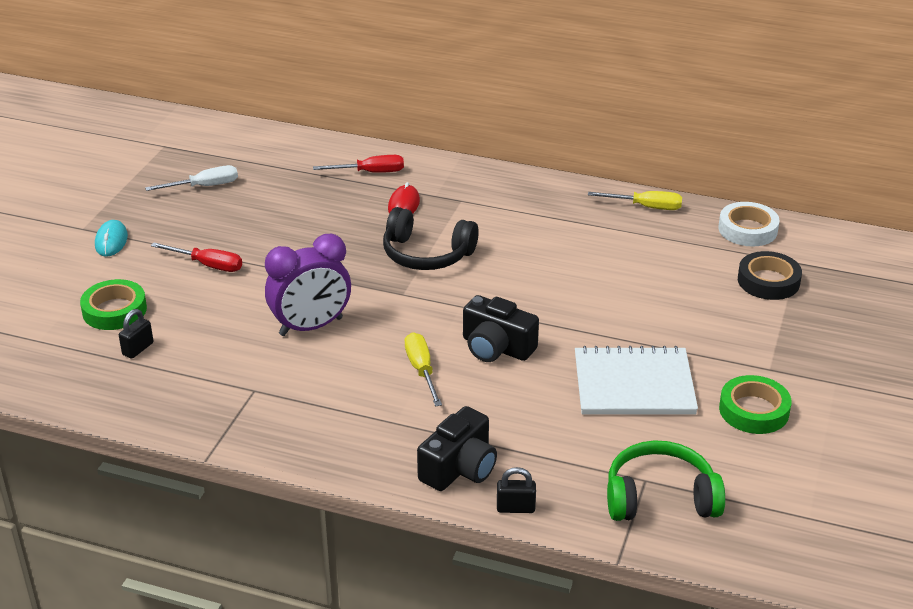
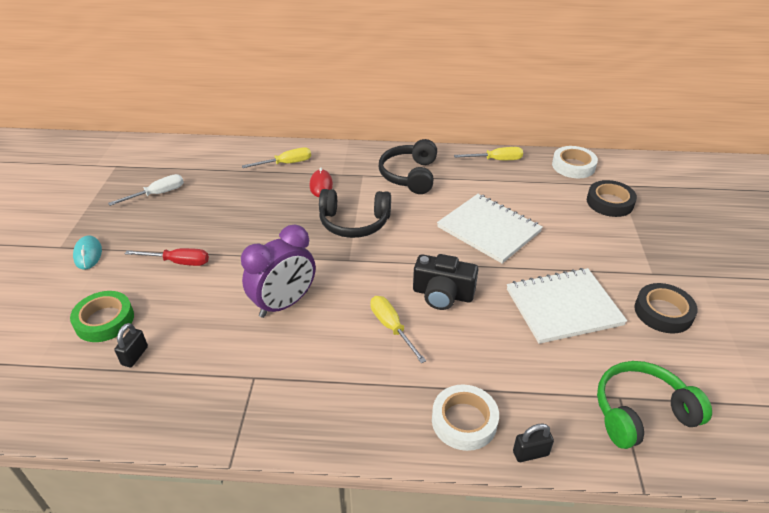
camera: 15 degrees left, 5 degrees up
(370, 172) = (286, 163): red screwdriver -> yellow screwdriver
(459, 468) = (464, 421): black camera -> white tape
(521, 209) = (410, 175): none -> black headphones
(590, 288) = (489, 229): none -> white notebook
(753, 410) = (663, 312): green tape -> black tape

